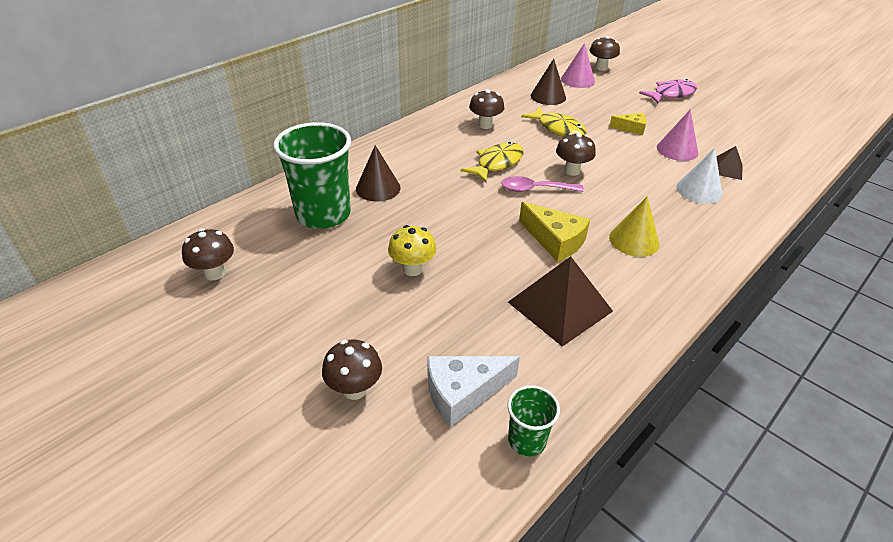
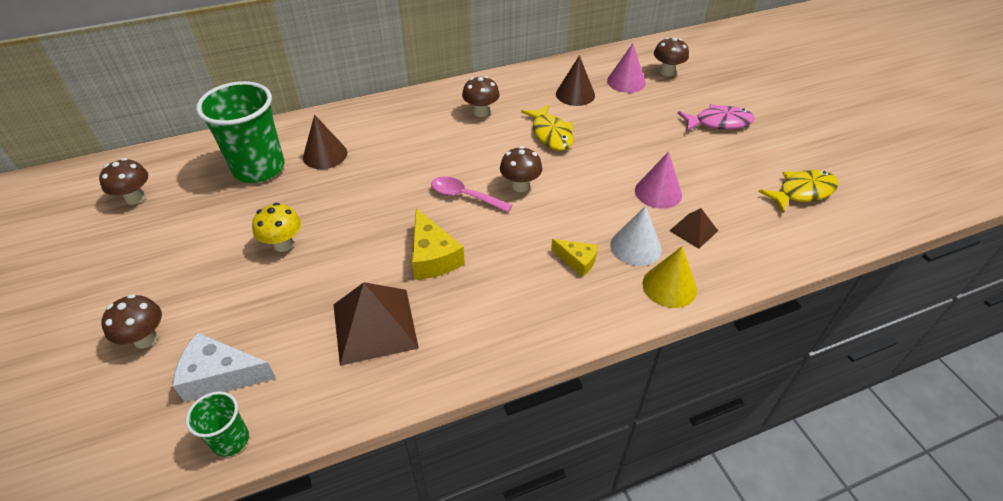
camera: 25 degrees right, 5 degrees up
(497, 163) = (454, 158): yellow fish -> yellow fish (802, 192)
(631, 128) = (630, 153): yellow cheese -> yellow cheese (577, 261)
(634, 240) = (510, 281): yellow cone -> yellow cone (669, 286)

